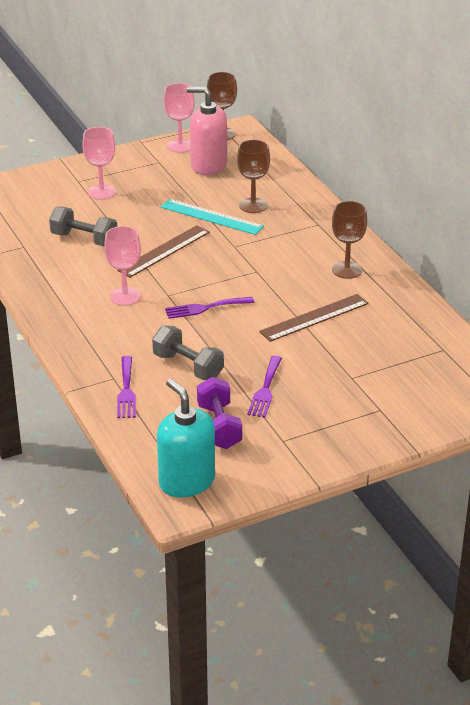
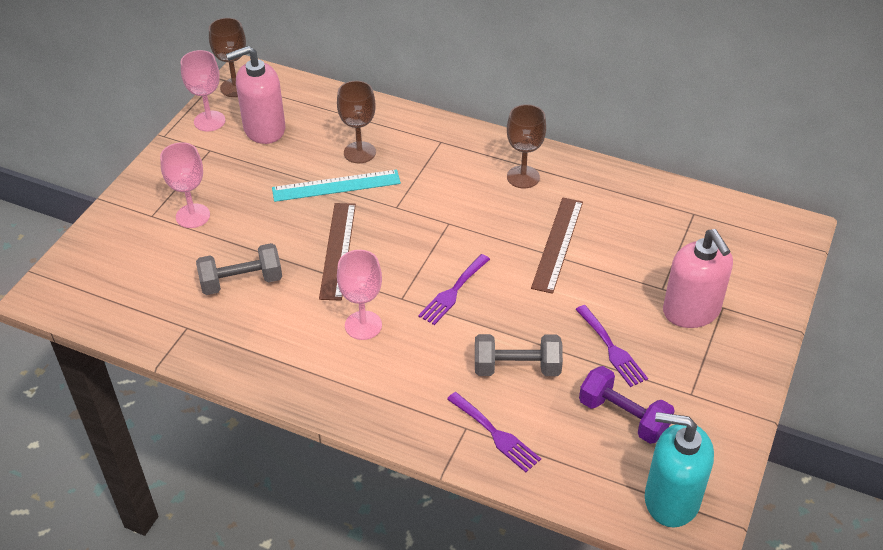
camera: 40 degrees left, 10 degrees up
(353, 400) = (691, 311): none -> pink soap dispenser

